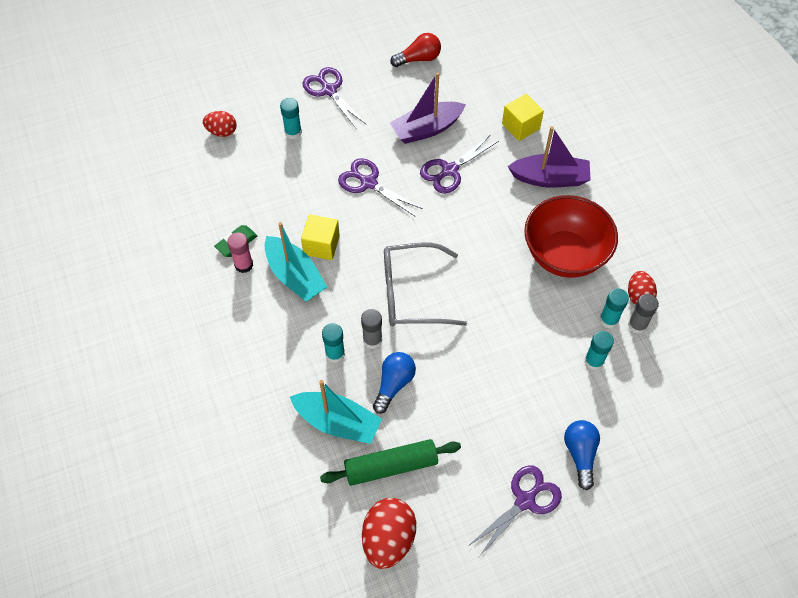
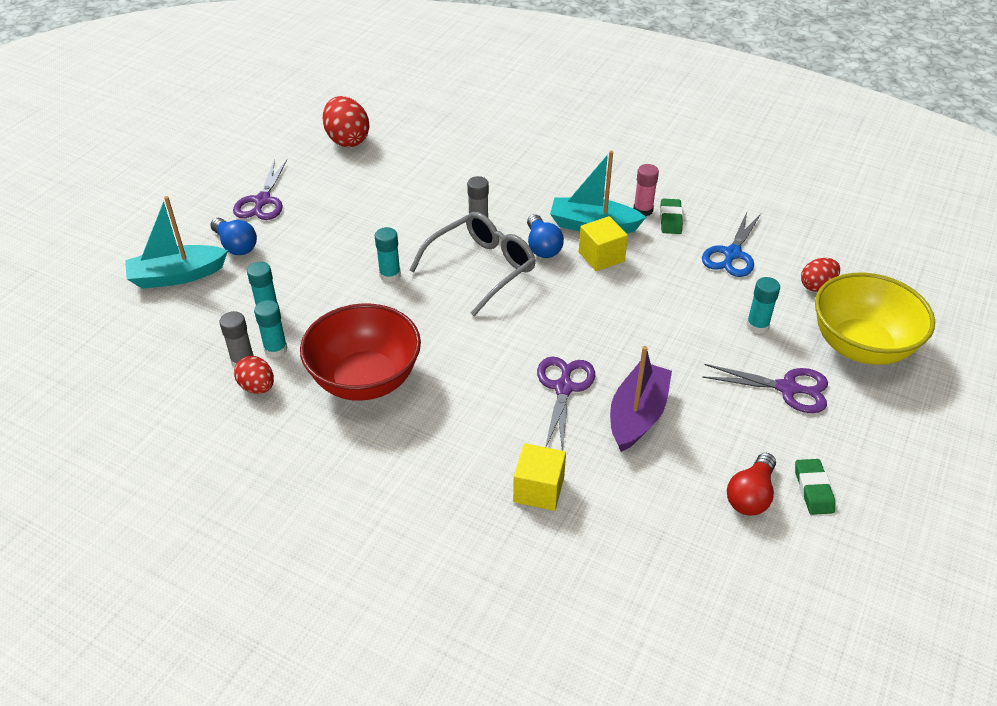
camera: 140 degrees right, 15 degrees down
(237, 187) = (732, 254): none -> blue scissors
(256, 84) = (861, 346): none -> yellow bowl
(335, 354) = (497, 200): turquoise glue stick -> turquoise glue stick (390, 275)
(337, 422) = (448, 169): turquoise boat -> turquoise boat (177, 276)
(368, 183) = (626, 327): purple scissors -> none
(386, 43) = (813, 489): none -> green eraser
(391, 466) = (383, 169): green rolling pin -> none
(394, 384) = (430, 208): blue light bulb -> blue light bulb (542, 247)
(550, 178) = (447, 448): purple boat -> none

